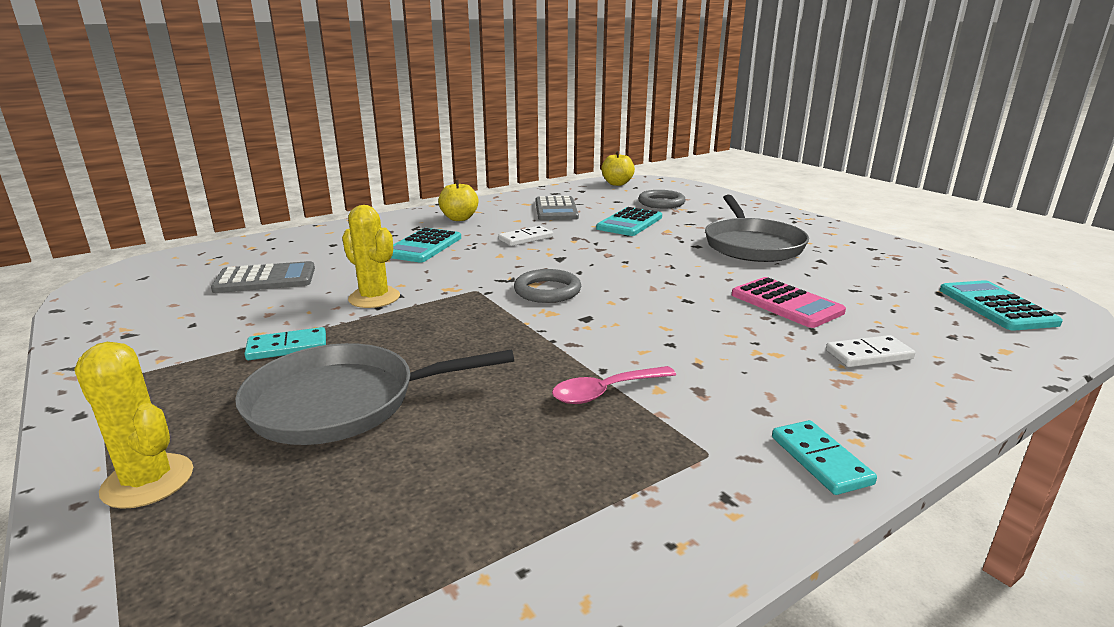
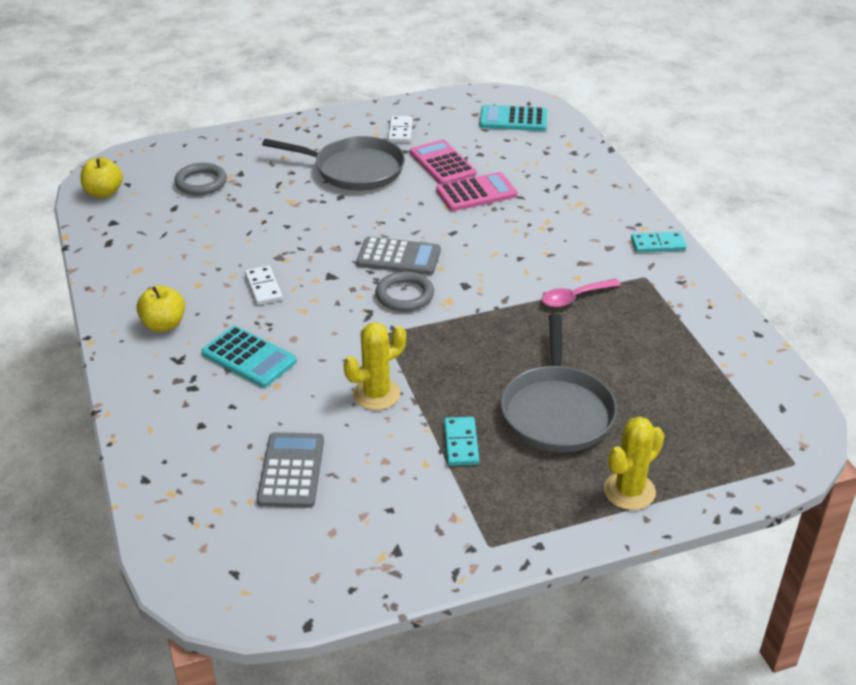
camera: 75 degrees left, 15 degrees up
(556, 209) = (177, 253): grey calculator -> grey calculator (398, 257)
(605, 392) = (574, 298): pink spoon -> pink spoon turned 75 degrees clockwise
(630, 223) = (255, 216): turquoise calculator -> none
(823, 280) = (442, 163): none -> pink calculator
(868, 355) = (559, 189): white domino -> white domino (400, 131)

